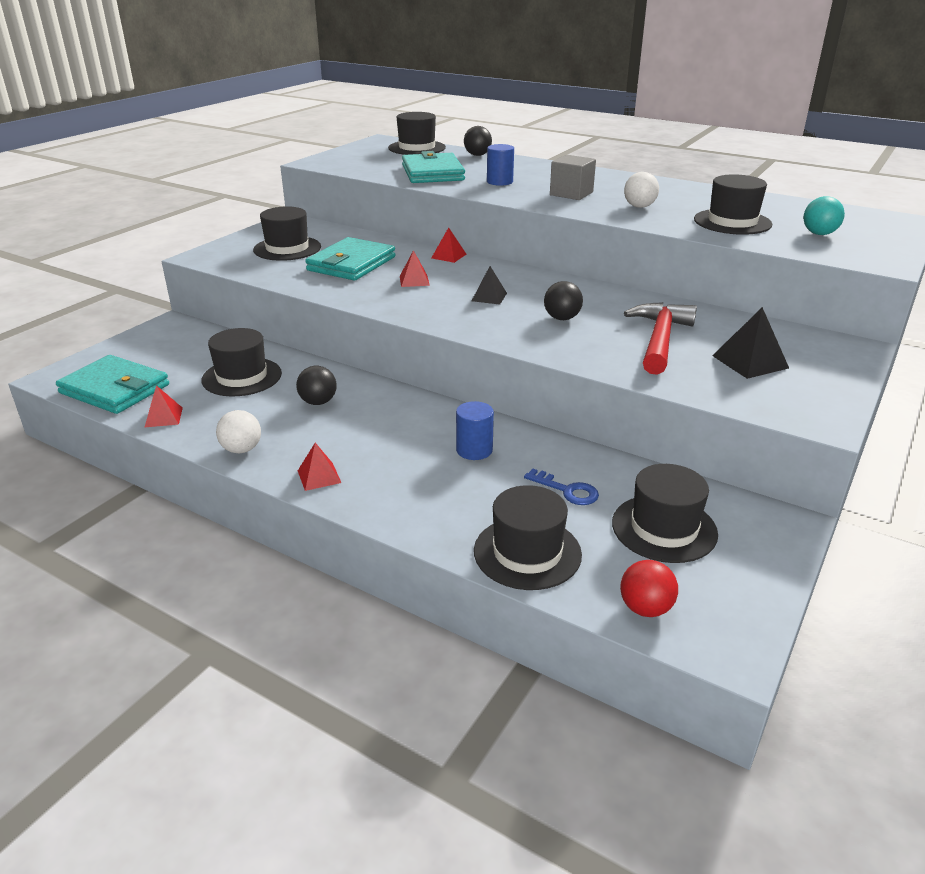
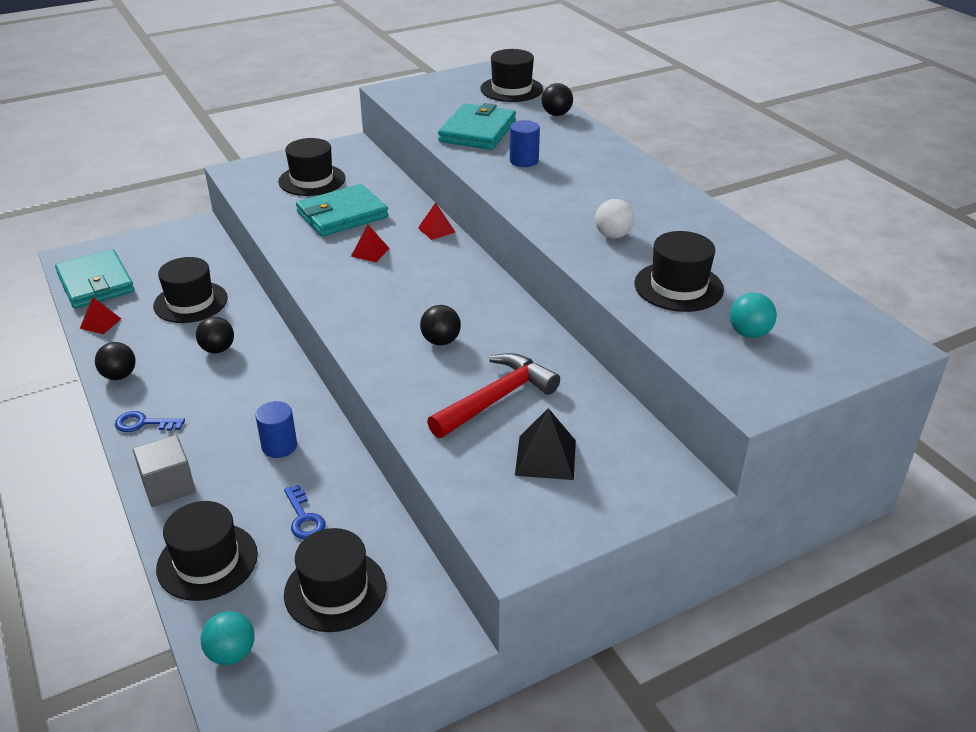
camera: 30 degrees right, 5 degrees up
(241, 449) = (119, 376): white ball -> black ball
(319, 476) = (143, 423): red pyramid -> blue key
(489, 297) = (409, 293): black pyramid -> none
(571, 193) = (570, 197): grey cube -> grey cube (168, 486)
(645, 608) = (231, 653): red ball -> turquoise ball

